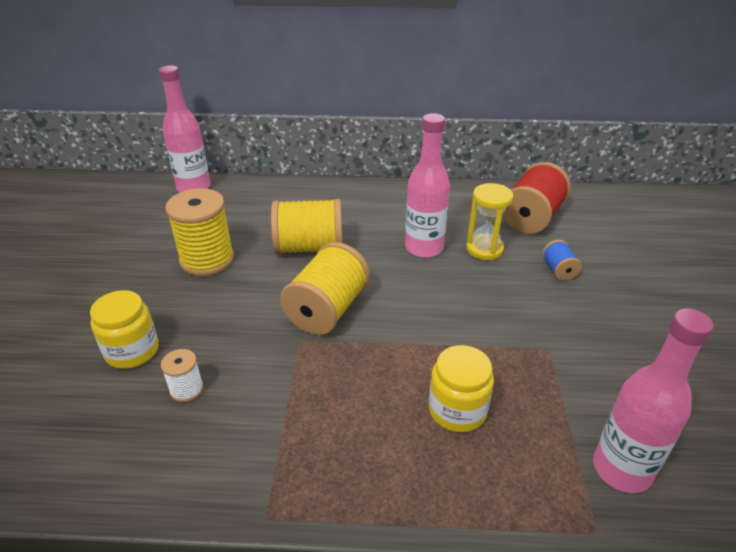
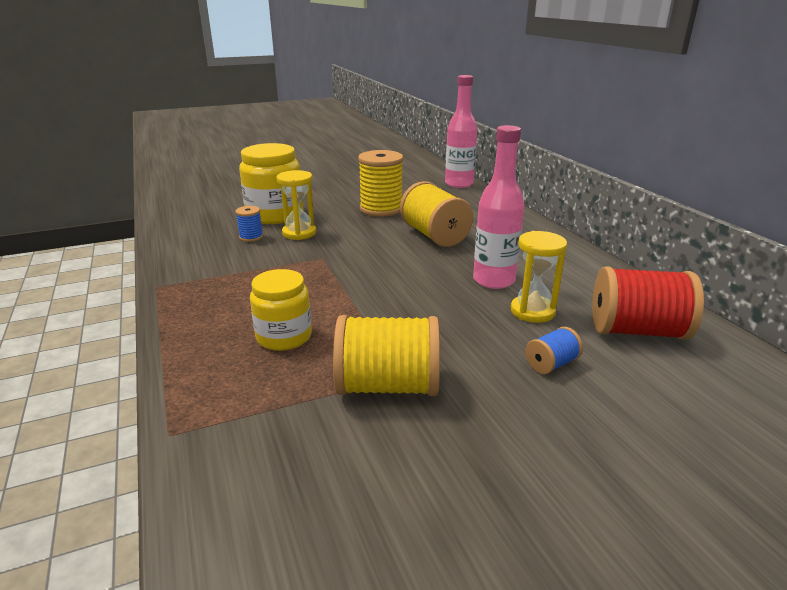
camera: 65 degrees right, 10 degrees down
(132, 351) = (275, 215): yellow jar -> yellow jar, size x1.56
(186, 389) = (251, 237): white spool -> blue spool
(214, 342) = (299, 233): none -> yellow hourglass
(327, 310) = (364, 259): yellow spool -> yellow spool (387, 386)
(621, 469) = (250, 444): pink bottle -> none

